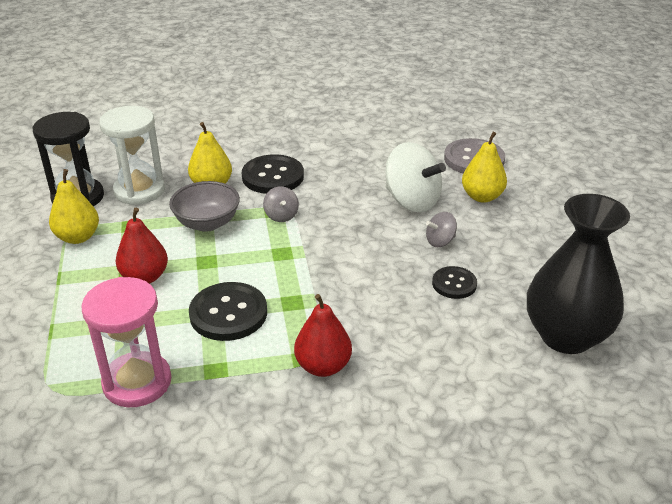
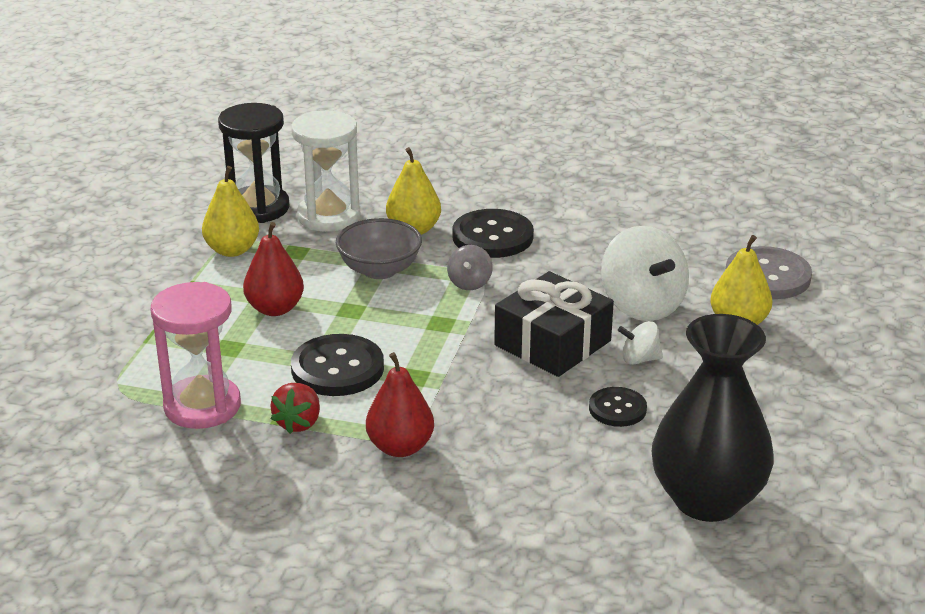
camera: 25 degrees right, 5 degrees down
(228, 371) = (298, 423): none -> red strawberry
(373, 246) = (552, 343): none -> black gift
(440, 241) = (639, 359): grey spinning top -> white spinning top

